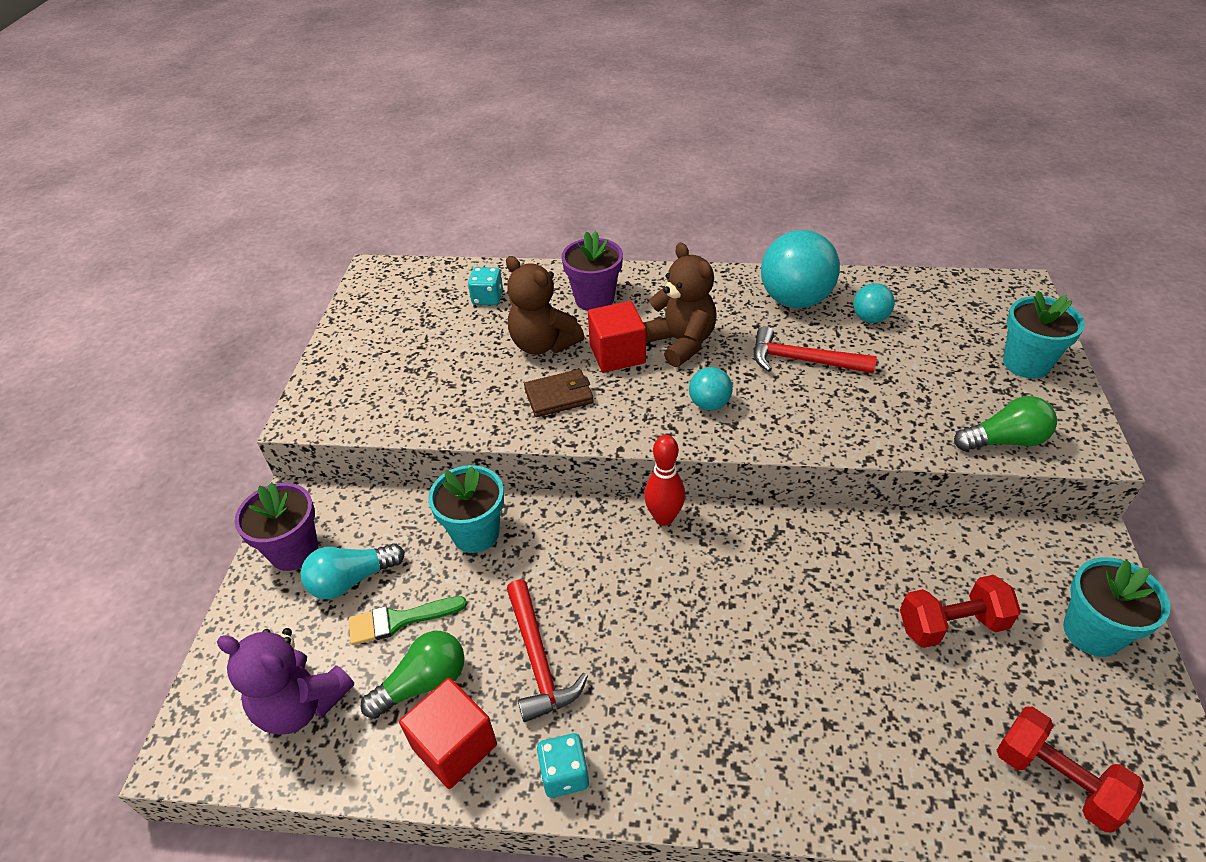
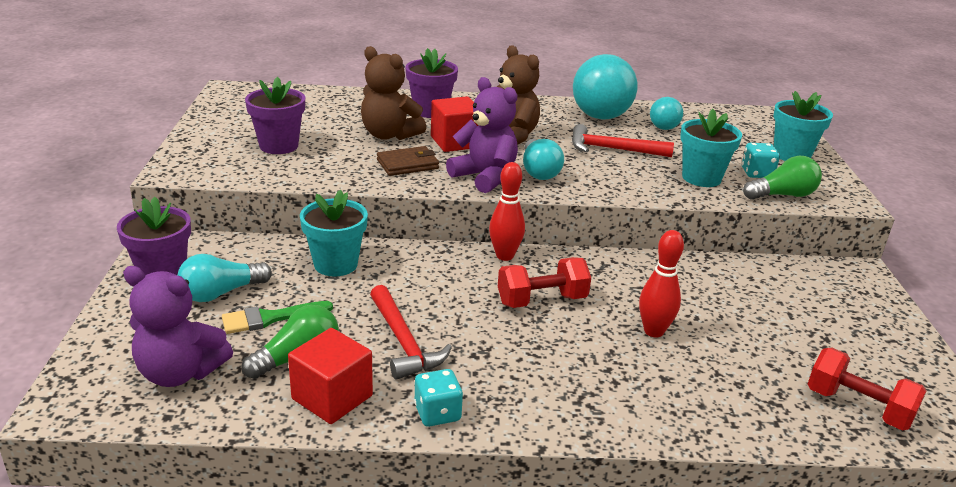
camera: 10 degrees left, 15 degrees down
(419, 368) = (279, 146): none -> purple flower pot
(487, 298) = (335, 108): turquoise dice -> turquoise dice (757, 173)
(645, 416) = (485, 177): none -> purple teddy bear
(709, 404) = (539, 171): turquoise ball -> turquoise light bulb
(823, 645) = (653, 331): none -> red bowling pin
(951, 625) = (758, 319): red dumbbell -> red dumbbell (542, 300)
(1092, 632) = (870, 322): turquoise flower pot -> turquoise flower pot (701, 178)

